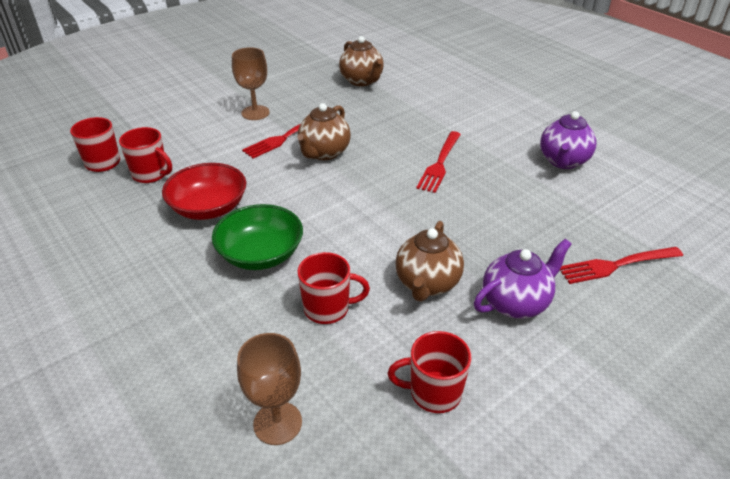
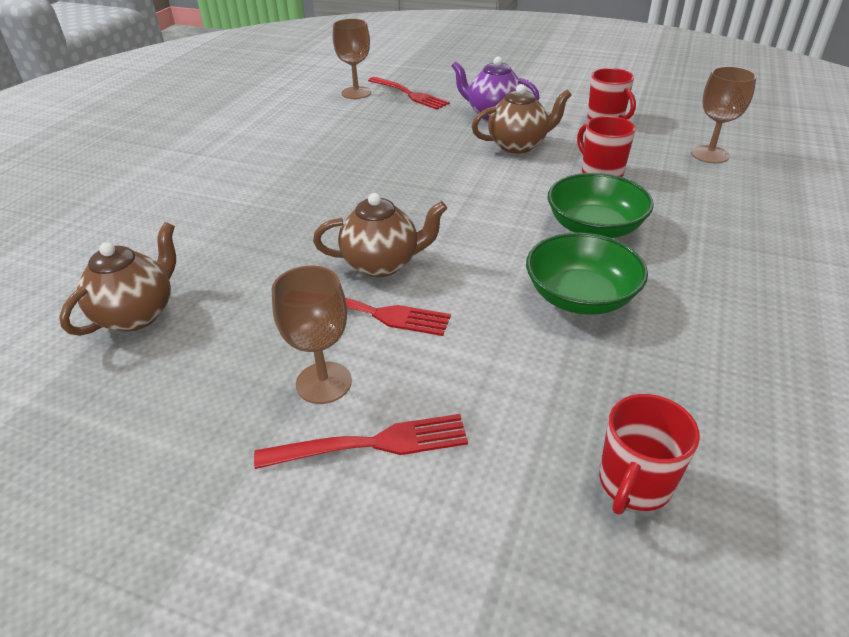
camera: 120 degrees left, 0 degrees up
(151, 174) = (589, 394): red mug -> none
(209, 208) = (580, 296): red bowl -> green bowl
(440, 163) = (335, 186): red fork -> red fork (371, 444)
(563, 161) = (276, 132): purple teapot -> none
(641, 230) = (356, 93): none -> brown goblet

